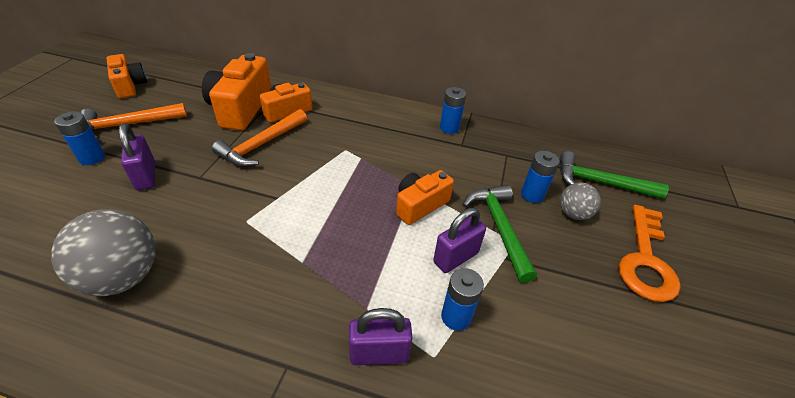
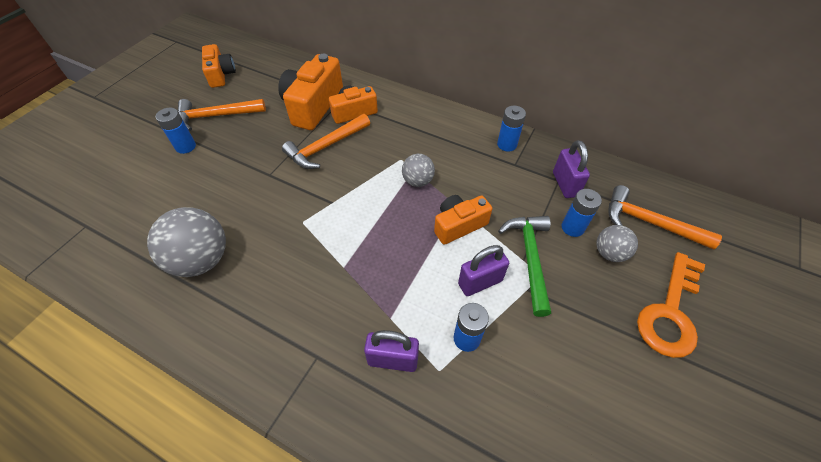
camera: 15 degrees right, 10 degrees up
(146, 176) = (226, 169): purple padlock -> purple padlock (565, 184)
(368, 168) = (418, 181): none -> grey ball
(600, 183) = (650, 223): green hammer -> orange hammer

